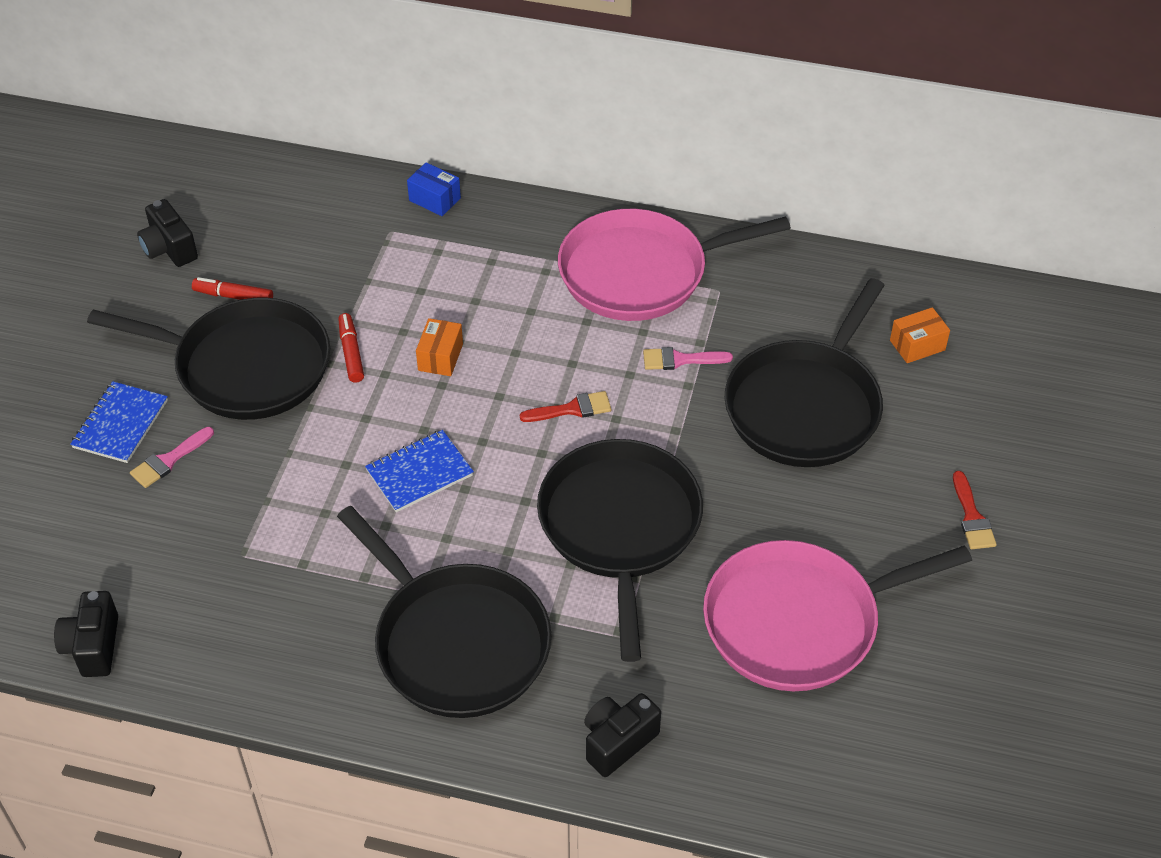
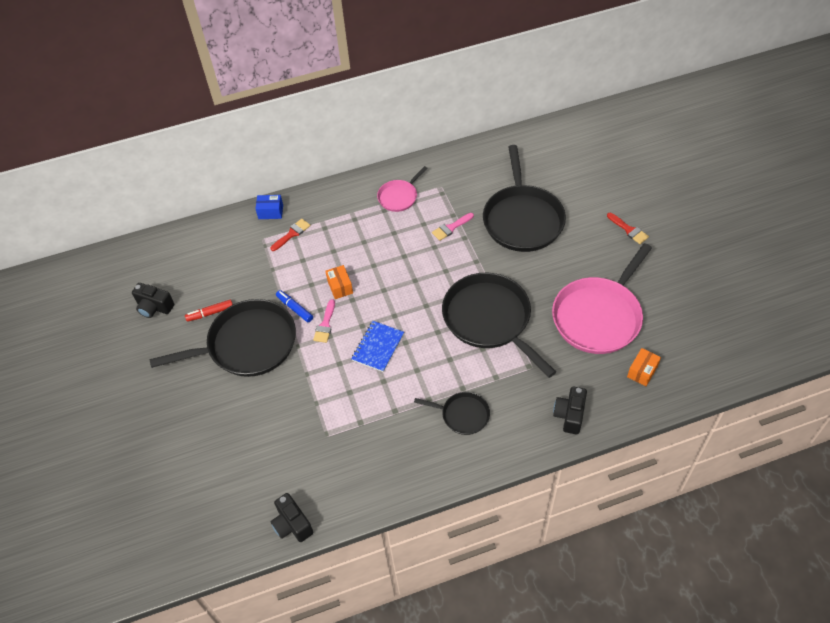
camera: 30 degrees left, 5 degrees up
(120, 424) = (208, 409): blue notebook -> none
(169, 460) = (249, 412): pink brush -> pink brush (325, 324)
(351, 353) = (295, 308): red marker -> blue marker
(456, 642) = (462, 415): black pan -> black pan, size x0.50
(572, 409) = (422, 277): red brush -> red brush (292, 234)
(640, 273) = (399, 196): pink pan -> pink pan, size x0.50
(917, 345) = (545, 166): orange box -> orange box (642, 371)

